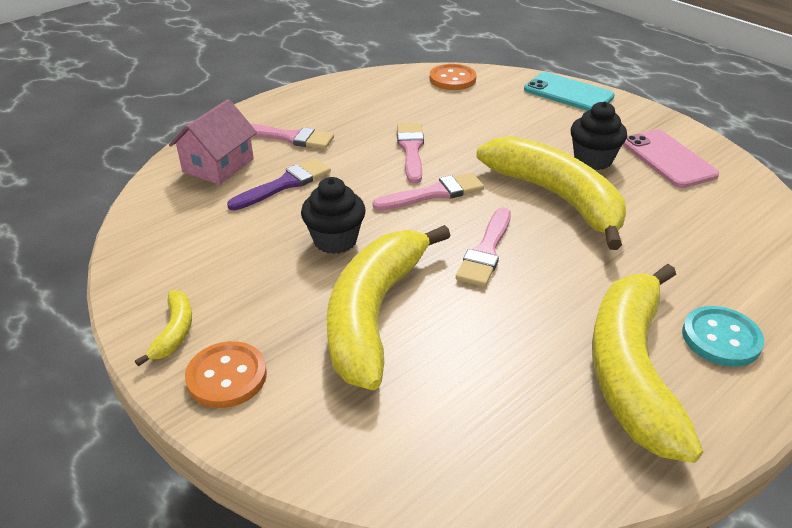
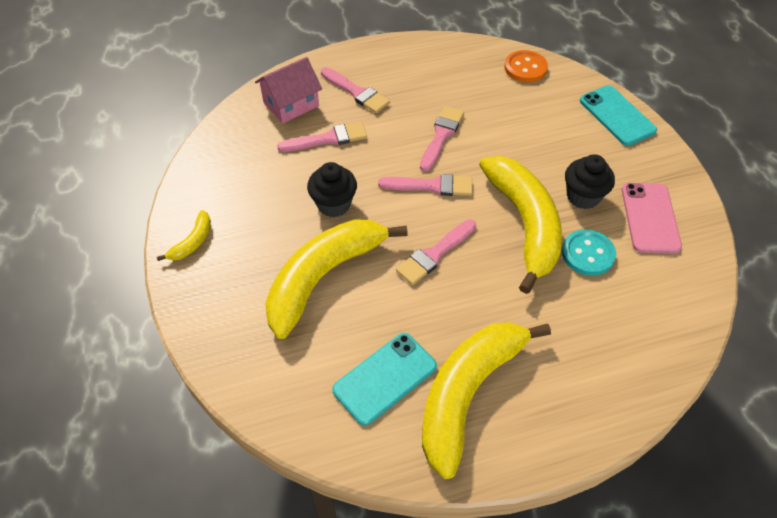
camera: 25 degrees right, 15 degrees up
(227, 376) = (206, 288): orange button -> none
(284, 184) = (328, 139): purple brush -> pink brush
(526, 391) = (385, 378): none -> turquoise phone
(721, 338) = (554, 396): turquoise button -> turquoise button (588, 254)

